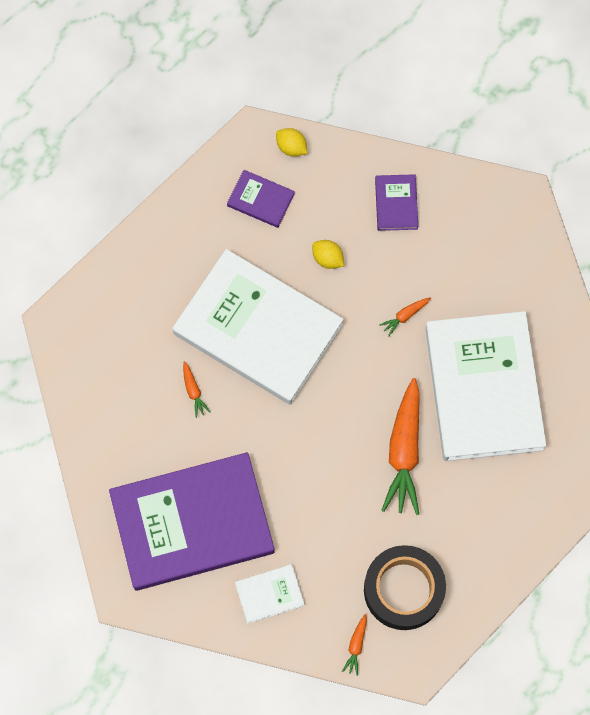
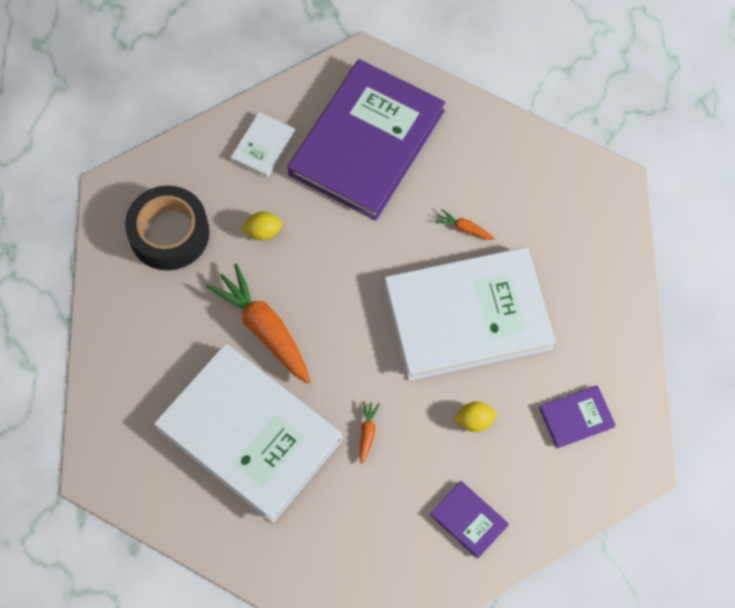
camera: 135 degrees right, 5 degrees down
(291, 147) = (601, 485): yellow lemon -> yellow lemon (263, 231)
(356, 646) = (167, 168): orange carrot -> none

